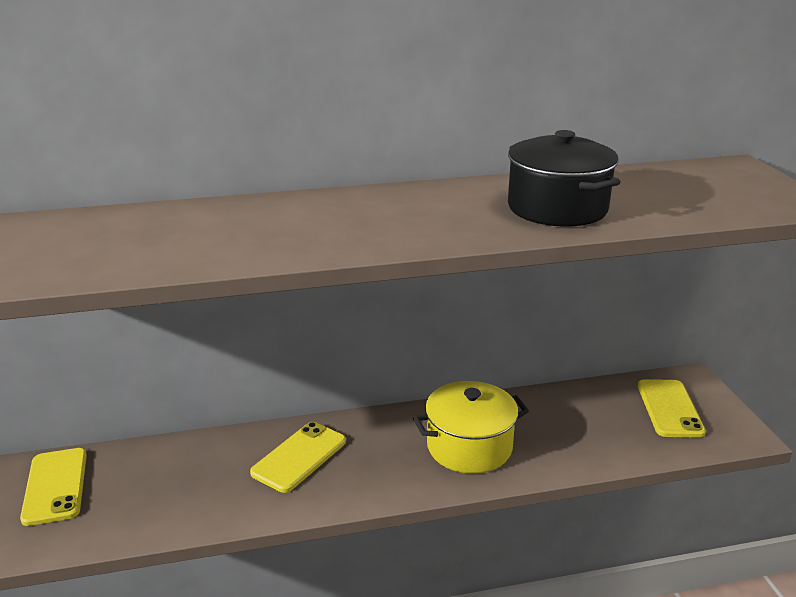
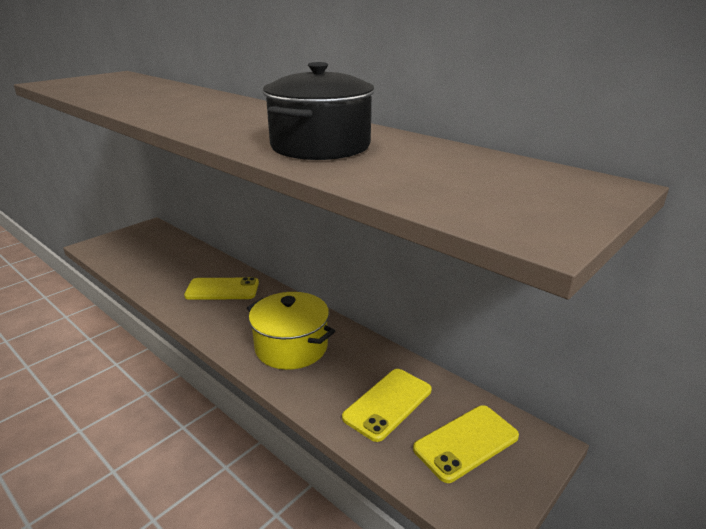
camera: 55 degrees right, 0 degrees up
(55, 486) = (145, 239): yellow phone -> yellow phone (388, 404)

